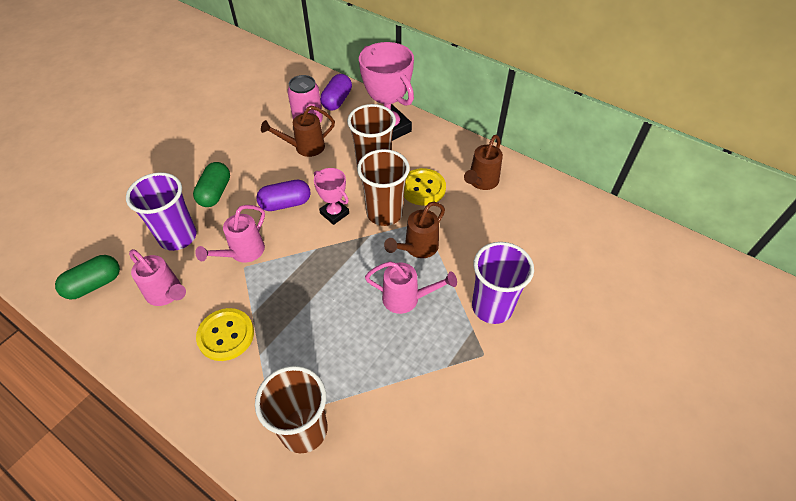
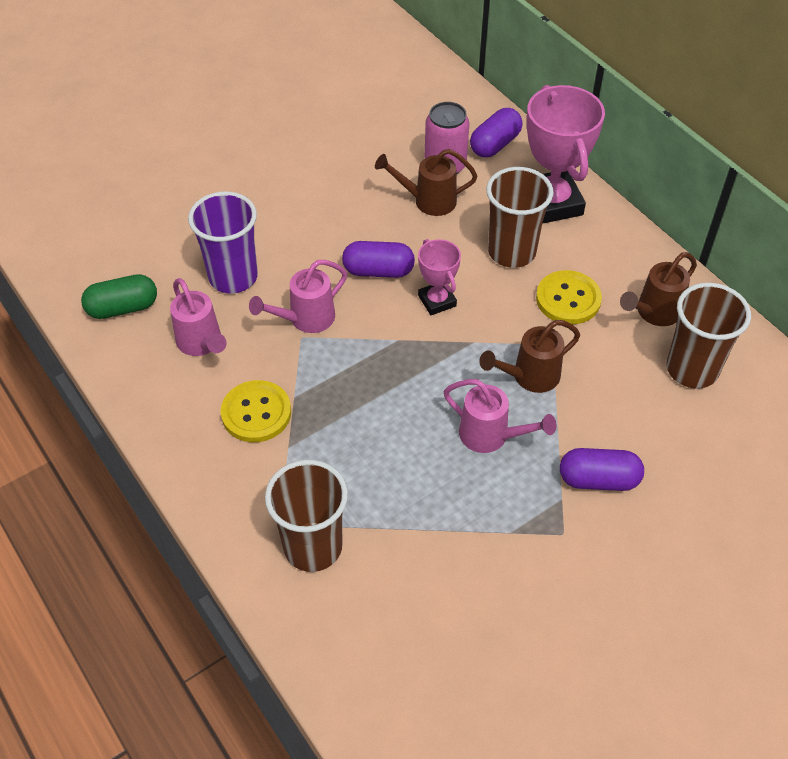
camera: 20 degrees right, 0 degrees up
(215, 193) = (294, 232): green capsule -> none
(384, 213) = (503, 319): brown cup -> brown cup (692, 369)
(492, 307) = (598, 480): purple cup -> purple capsule

